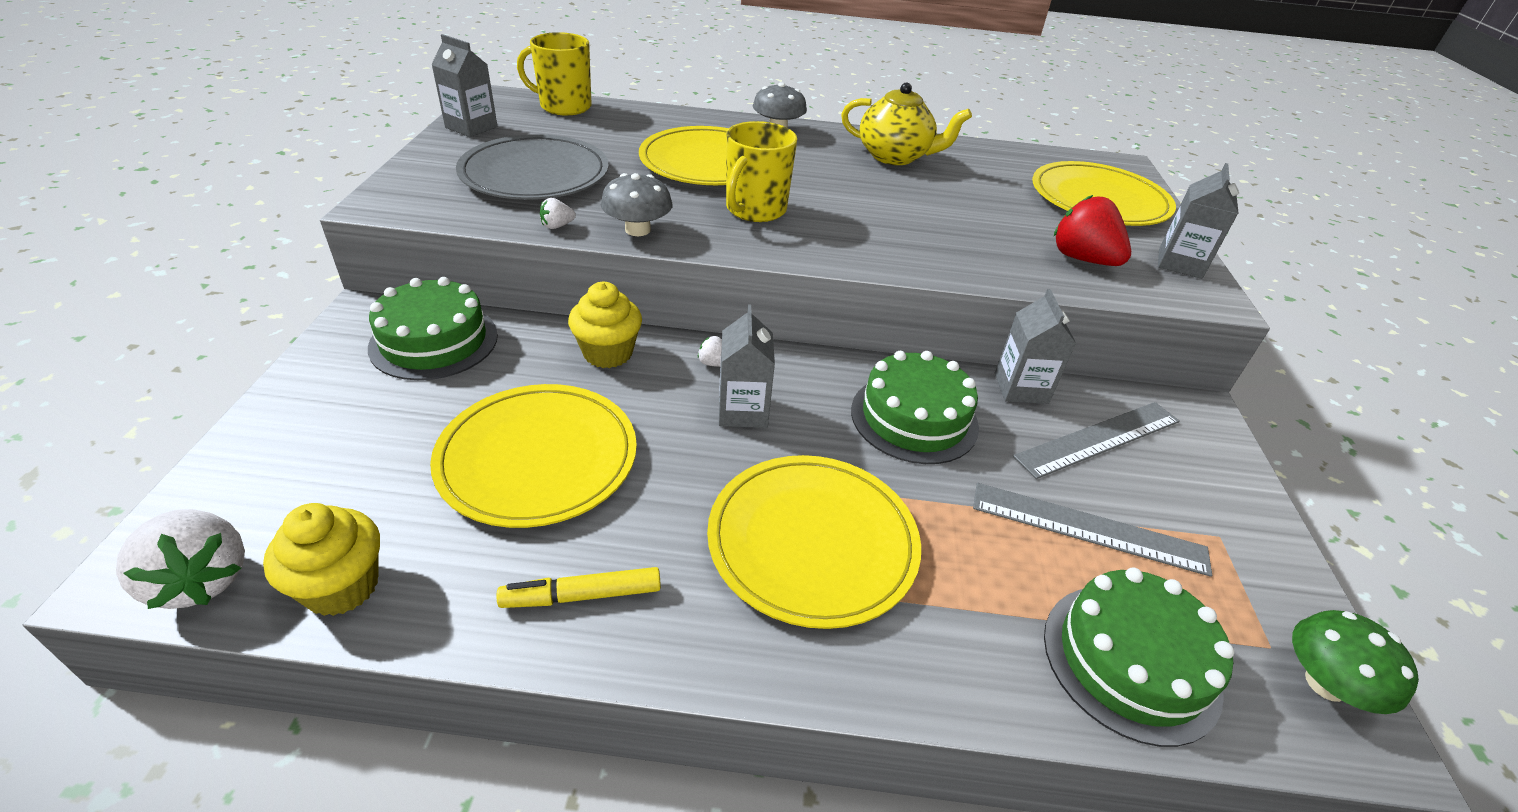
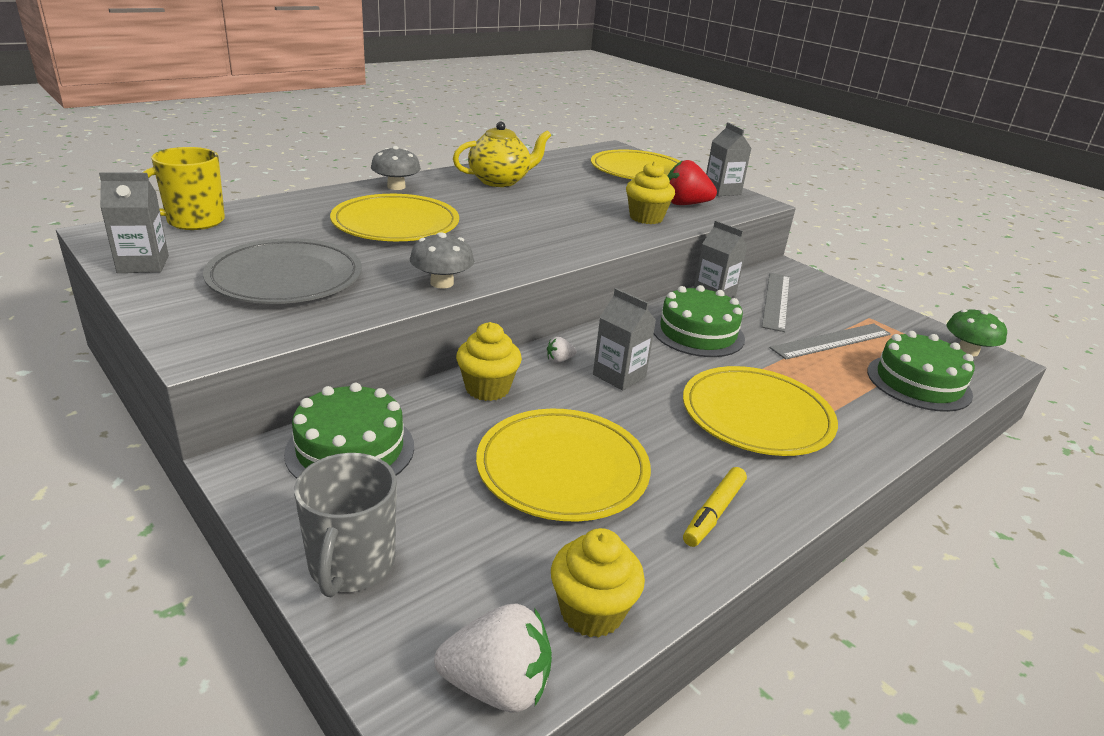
camera: 45 degrees left, 10 degrees down
(290, 423) = (351, 565): none -> grey mug
(557, 226) = (383, 304): white strawberry -> none
(755, 210) = (486, 242): yellow mug -> none
(991, 254) = (646, 218): none -> yellow cupcake

